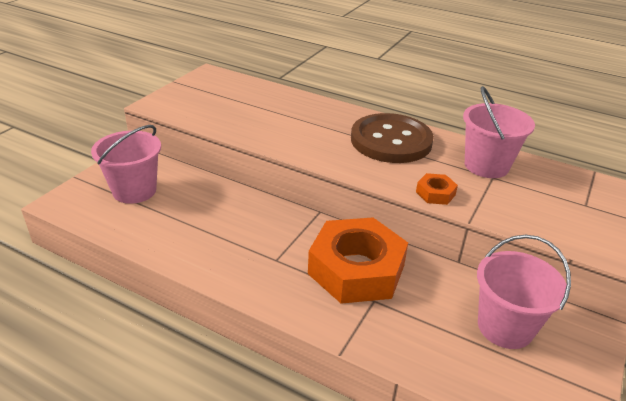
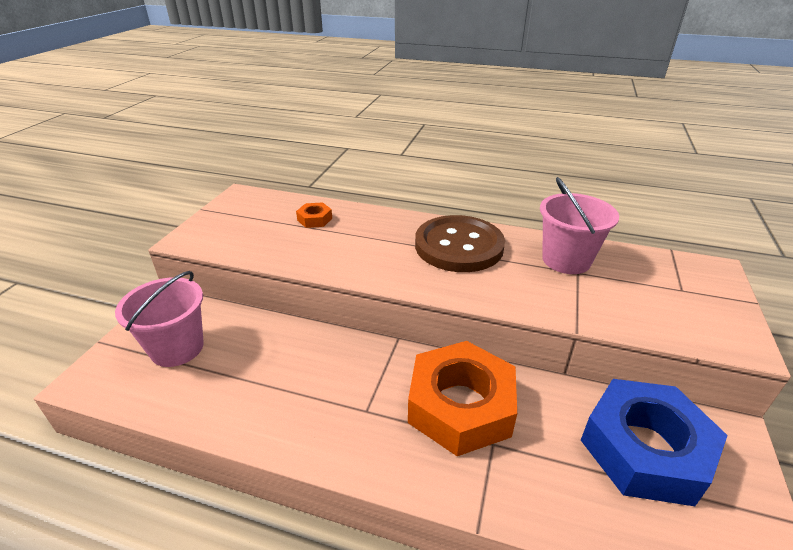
camera: 10 degrees left, 0 degrees up
(435, 193) = (528, 302): orange nut -> orange nut (314, 219)
(505, 327) = (644, 449): pink bucket -> blue nut

